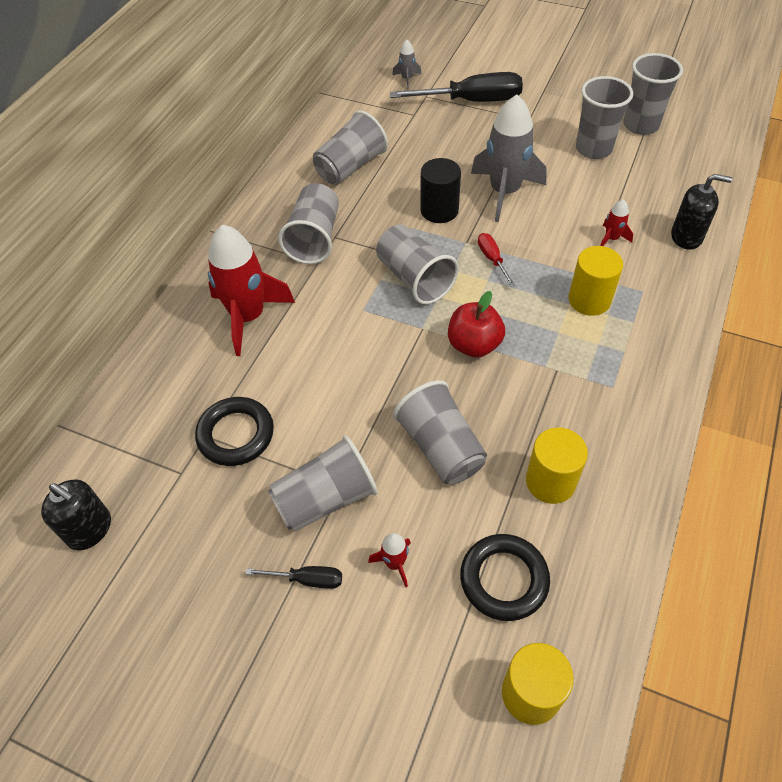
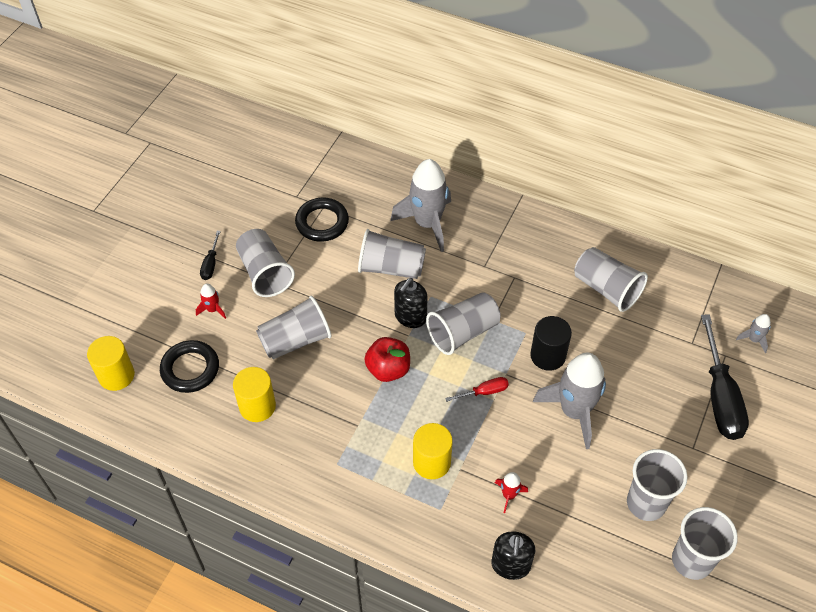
camera: 90 degrees right, 0 degrees up
(89, 529) = (263, 157): black soap dispenser -> black soap dispenser (410, 317)
(248, 317) = (427, 223): red rocket -> grey rocket
(314, 238) = (512, 263): grey cup -> grey cup (391, 268)

